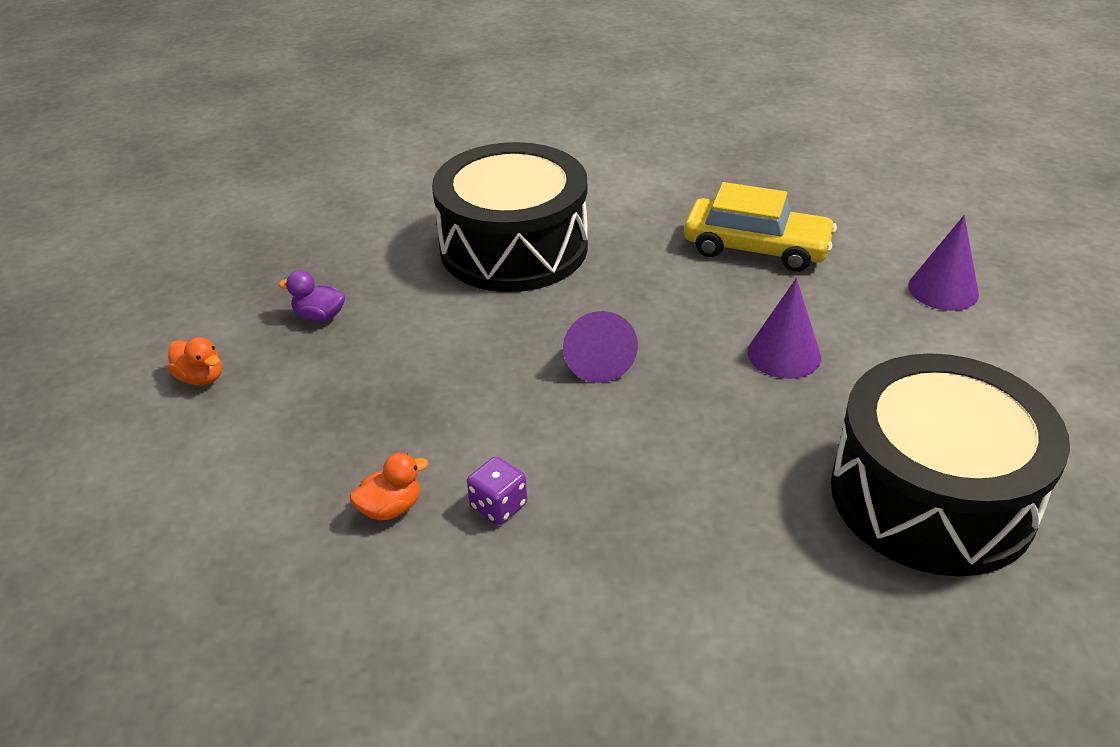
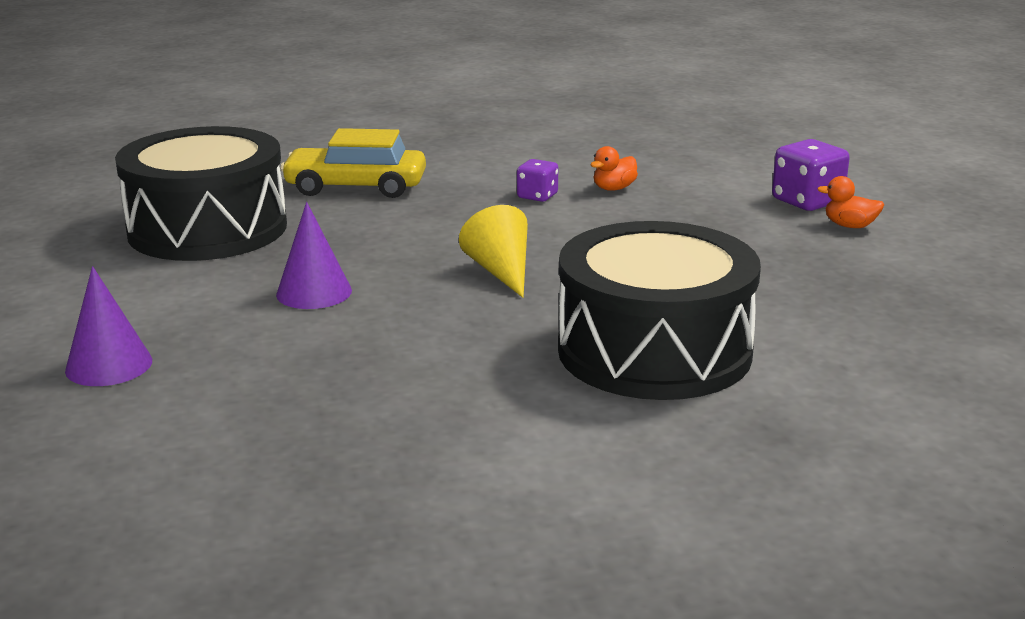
camera: 165 degrees right, 15 degrees down
(190, 434) = (807, 201): none -> purple dice
(319, 316) = (803, 271): purple duck -> none
(597, 358) = (501, 271): purple cone -> yellow cone
(756, 248) = (338, 385): yellow car -> yellow car (356, 187)

